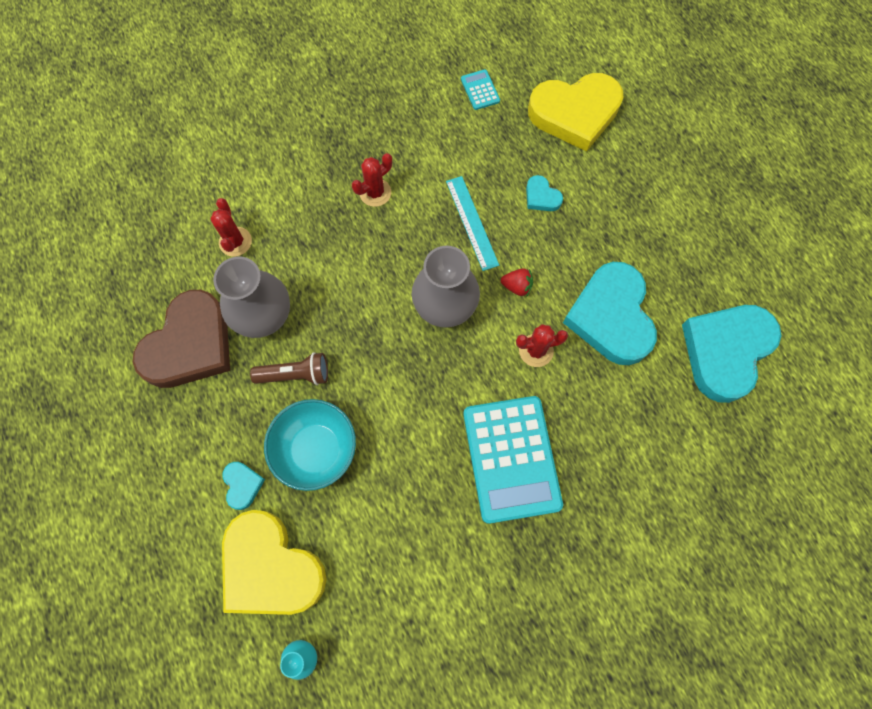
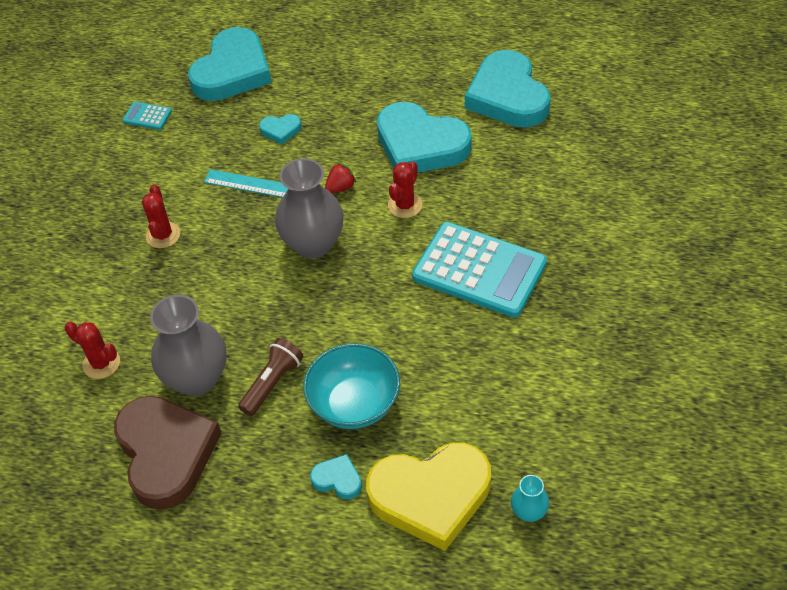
camera: 50 degrees left, 20 degrees down
(575, 113) = (232, 71): yellow heart -> turquoise heart

